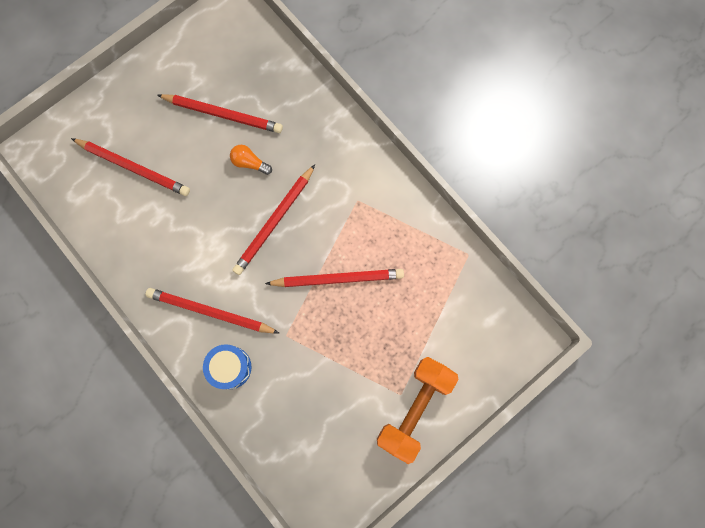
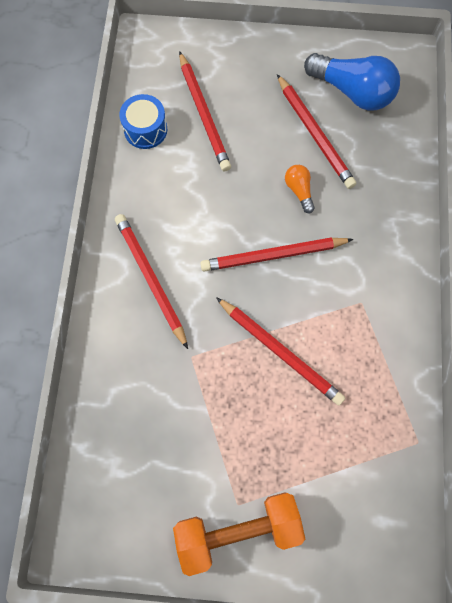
camera: 45 degrees right, 5 degrees down
(220, 62) = (352, 92): none -> blue light bulb
(230, 367) = (121, 338): blue drum -> blue drum (145, 129)

